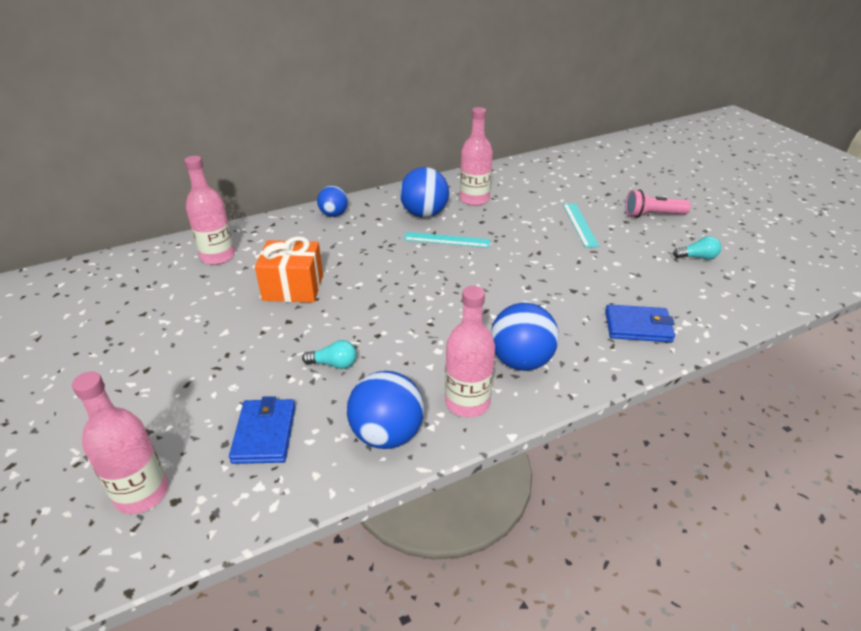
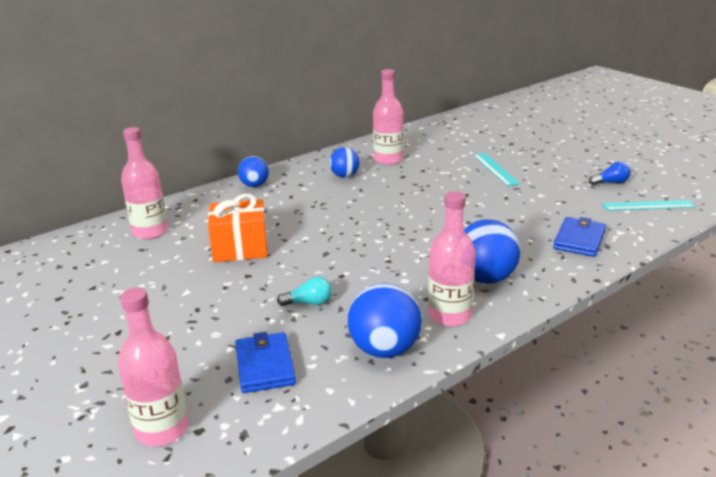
camera: 10 degrees left, 10 degrees down
(424, 214) = (344, 176): blue ball -> blue ball, size x0.62
(446, 240) = (375, 194): turquoise ruler -> turquoise ruler (648, 205)
(638, 327) = (579, 240): blue wallet -> blue wallet turned 60 degrees counterclockwise
(652, 215) = (558, 155): pink flashlight -> none
(697, 257) = (610, 183): turquoise light bulb -> blue light bulb

